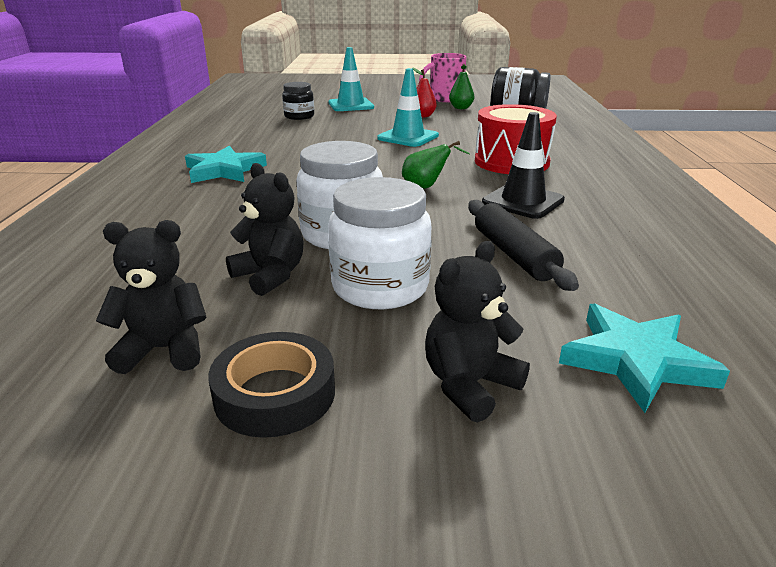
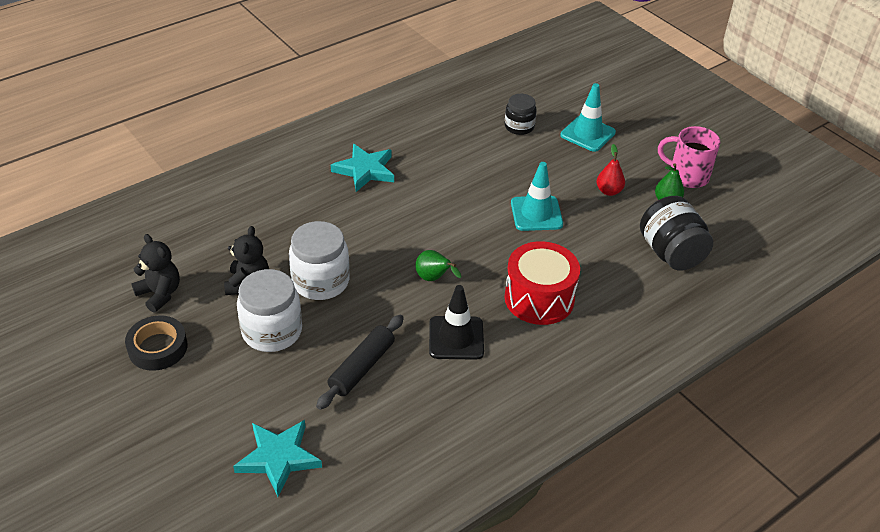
camera: 50 degrees right, 15 degrees up
(469, 385) = (210, 405): black teddy bear -> none

